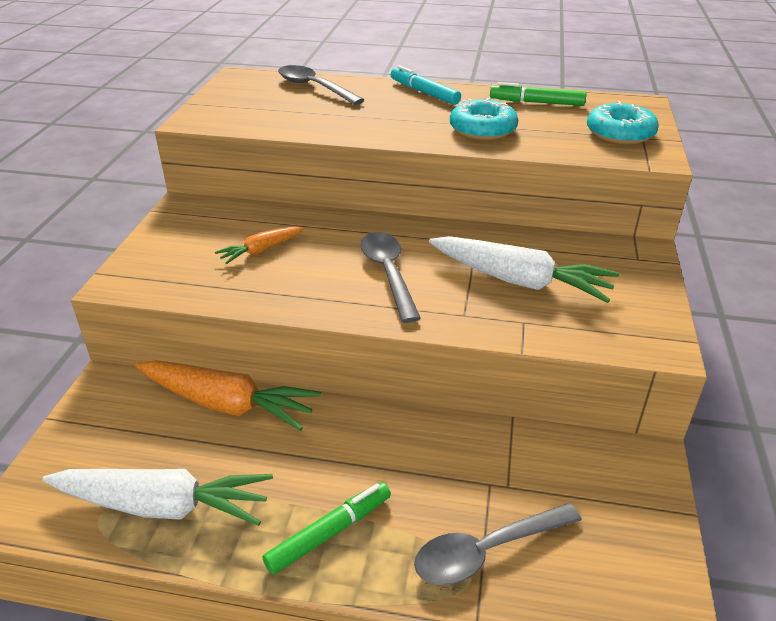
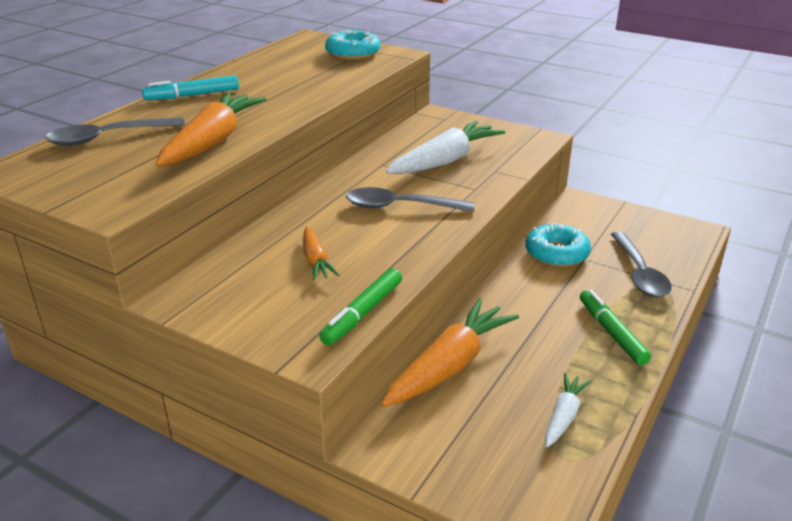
camera: 70 degrees left, 5 degrees down
(164, 506) = (564, 416): white carrot -> white carrot, size x0.52
(332, 123) = (213, 142): none -> orange carrot
(482, 129) = (297, 89): turquoise donut -> turquoise donut (556, 253)
(536, 102) = (268, 64): green marker -> green marker (362, 313)

